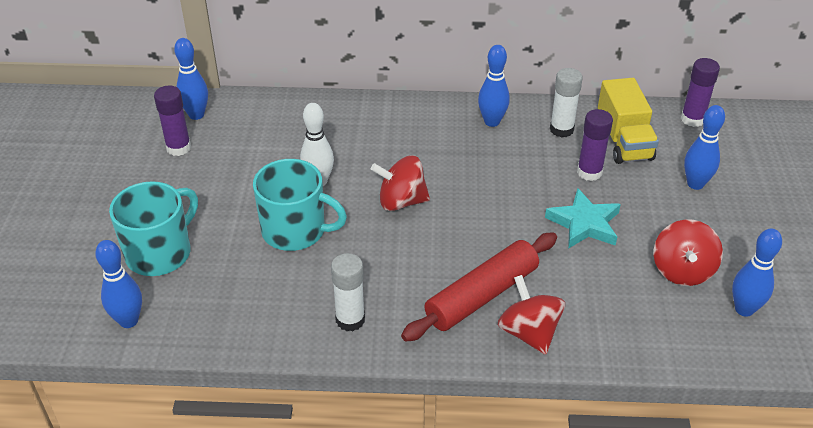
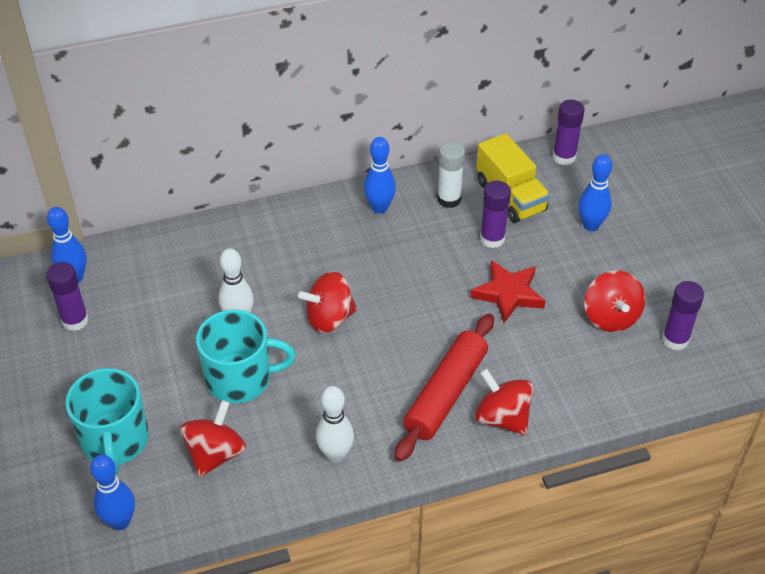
camera: 20 degrees left, 5 degrees up
(160, 252) = (115, 441): turquoise mug -> turquoise mug turned 150 degrees clockwise
(241, 288) = (215, 454): none -> red spinning top
(350, 320) = (335, 454): white glue stick -> white bowling pin
(584, 223) = (508, 294): turquoise star -> red star
(744, 309) = (675, 339): blue bowling pin -> purple glue stick

